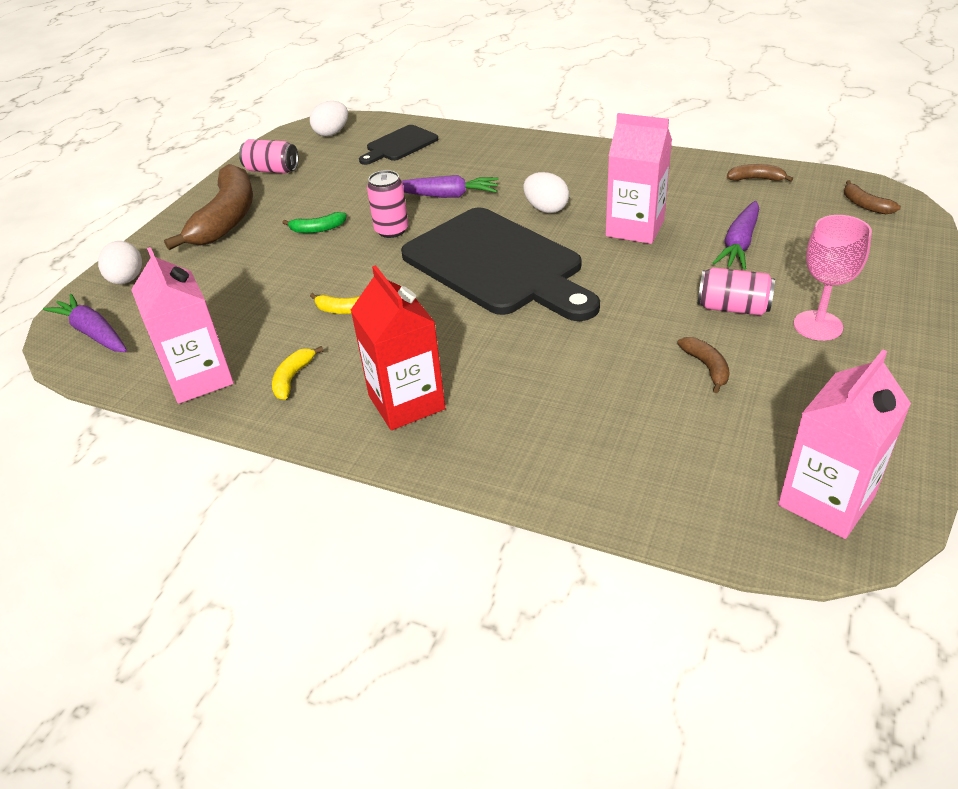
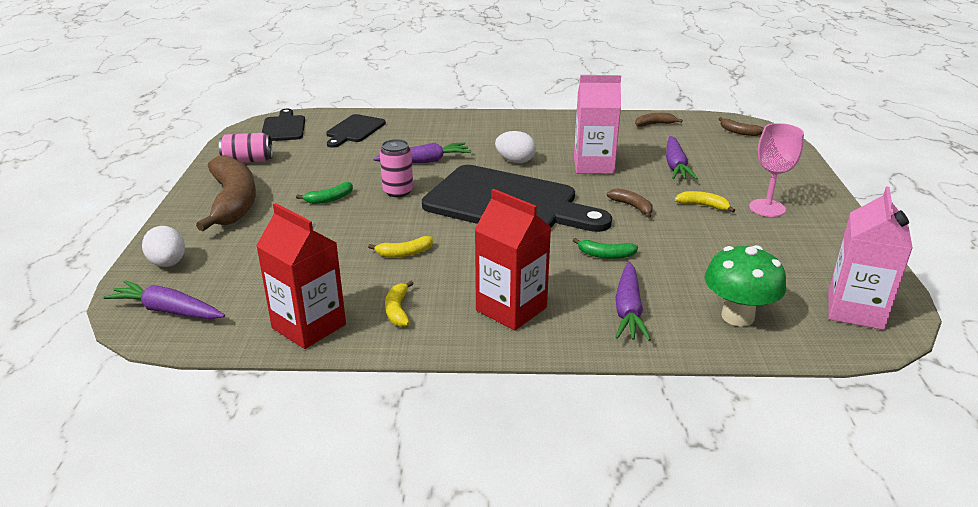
camera: 25 degrees left, 10 degrees down
(199, 378) = (309, 326): pink carton -> red carton
(332, 133) = (283, 127): white egg -> black cutting board
(534, 433) = (628, 310): none -> purple carrot
(560, 354) = (605, 255): none -> green banana
(660, 472) = (737, 316): none -> green mushroom
(706, 367) = (715, 245): brown banana -> brown banana (632, 206)
(732, 308) = (703, 206): pink can -> yellow banana

